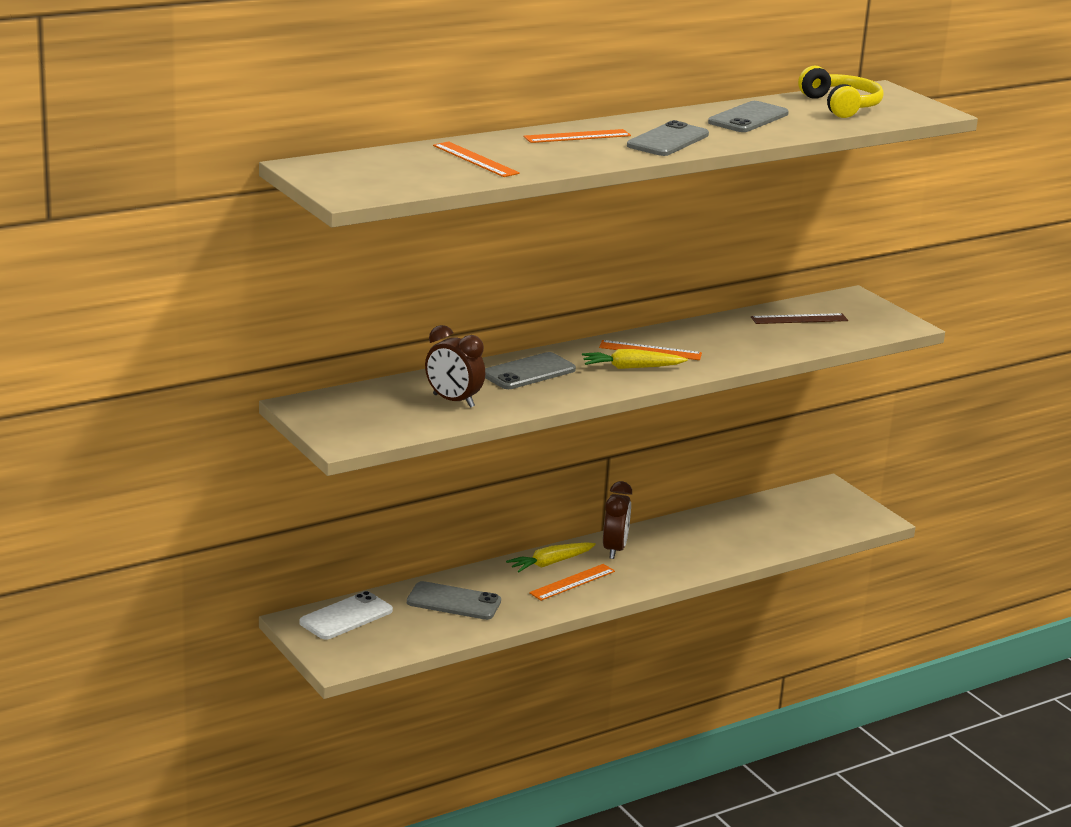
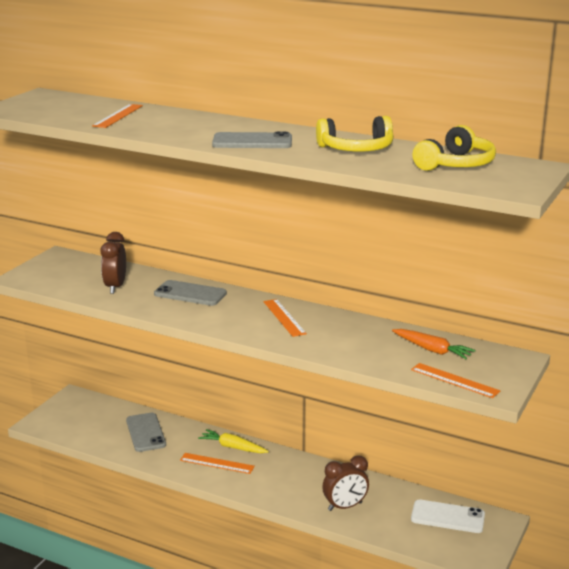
camera: 60 degrees right, 0 degrees up
(346, 617) = (92, 407): white phone -> white phone (447, 517)
(577, 136) = (215, 124): orange ruler -> orange ruler (454, 380)
(614, 549) = (280, 463): brown clock -> brown clock (345, 506)
(631, 367) = (244, 319): yellow carrot -> none
(748, 118) = (356, 149): grey phone -> yellow headphones
(799, 319) = (432, 350): brown ruler -> orange carrot

